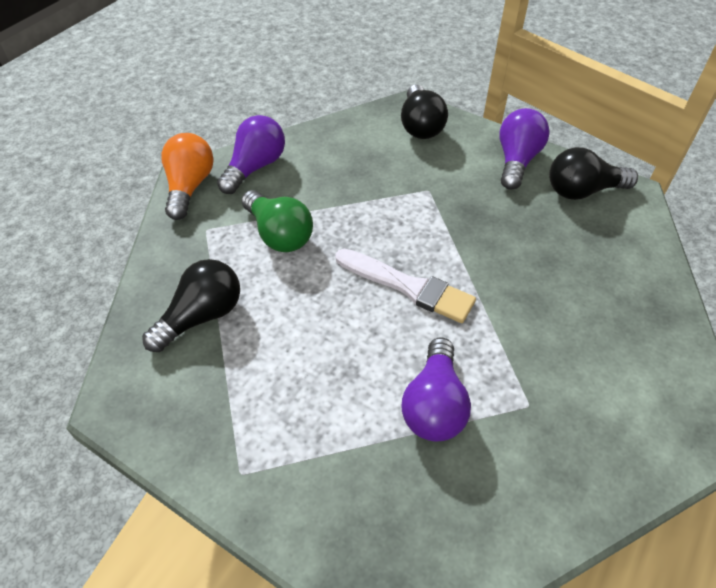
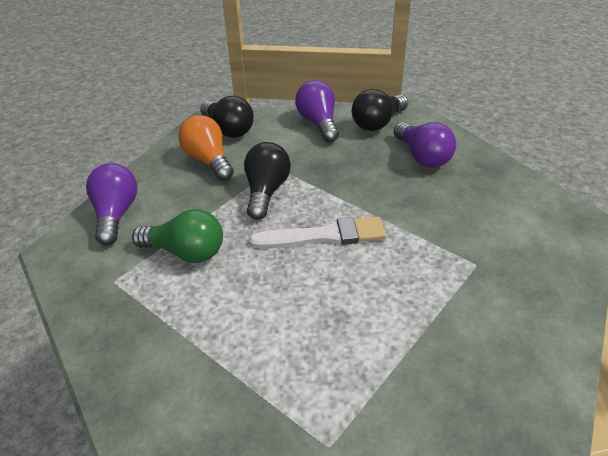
camera: 35 degrees left, 10 degrees down
(189, 186) = (65, 257): orange light bulb -> orange light bulb (208, 160)
(202, 316) = (175, 349): black light bulb -> black light bulb (266, 191)
(434, 405) = (419, 301): purple light bulb -> purple light bulb (422, 157)

